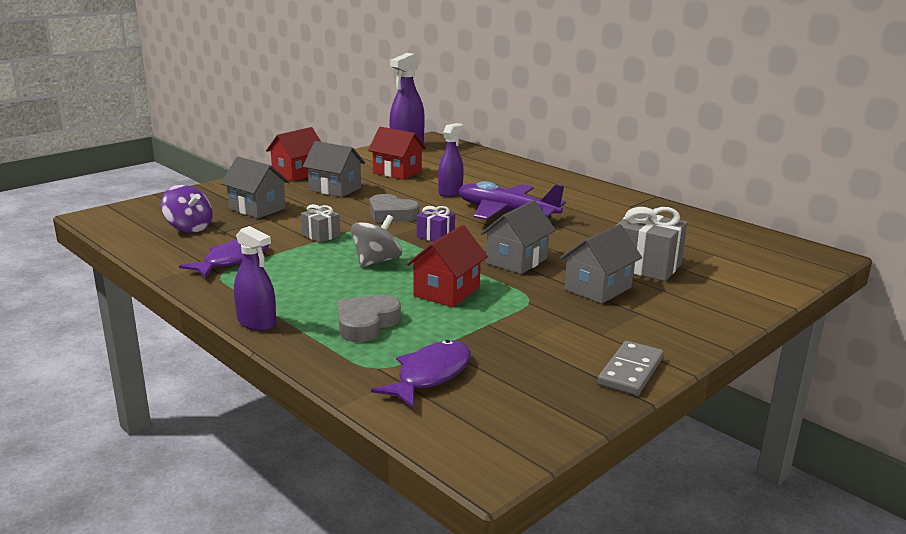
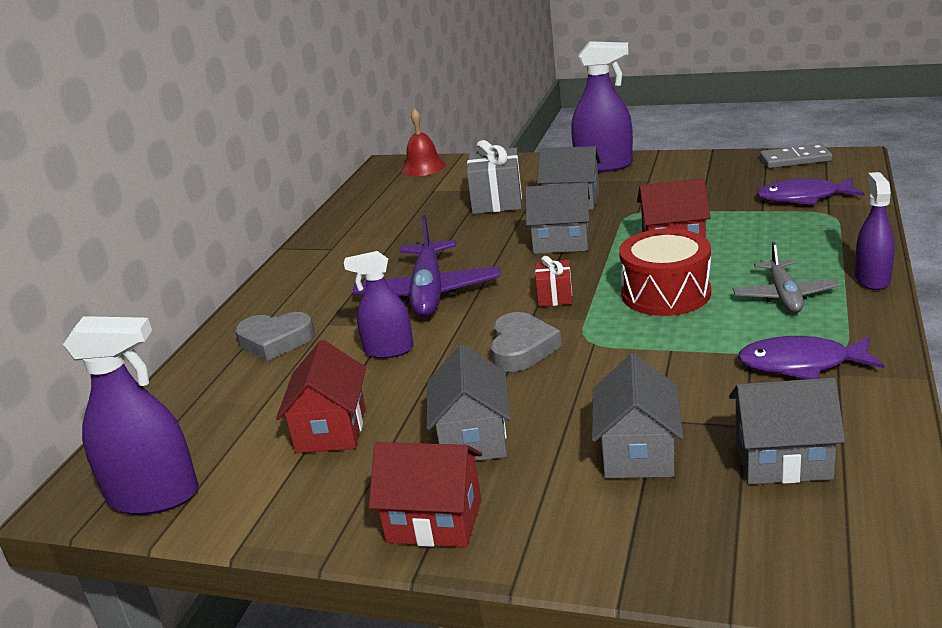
camera: 115 degrees left, 5 degrees up
(189, 228) = (782, 460): purple spinning top -> grey house
(300, 288) = (784, 296): none -> grey plane
(321, 235) = (651, 354): grey gift -> none
(366, 324) = (784, 243): grey heart -> grey heart (275, 341)
(376, 261) = (665, 293): grey spinning top -> red drum
(435, 236) = (555, 296): purple gift -> red gift
(630, 371) = (686, 160): grey domino -> grey domino (795, 160)
(677, 330) = (603, 166): none -> purple spray bottle
(791, 264) = (423, 167): none -> red bell

